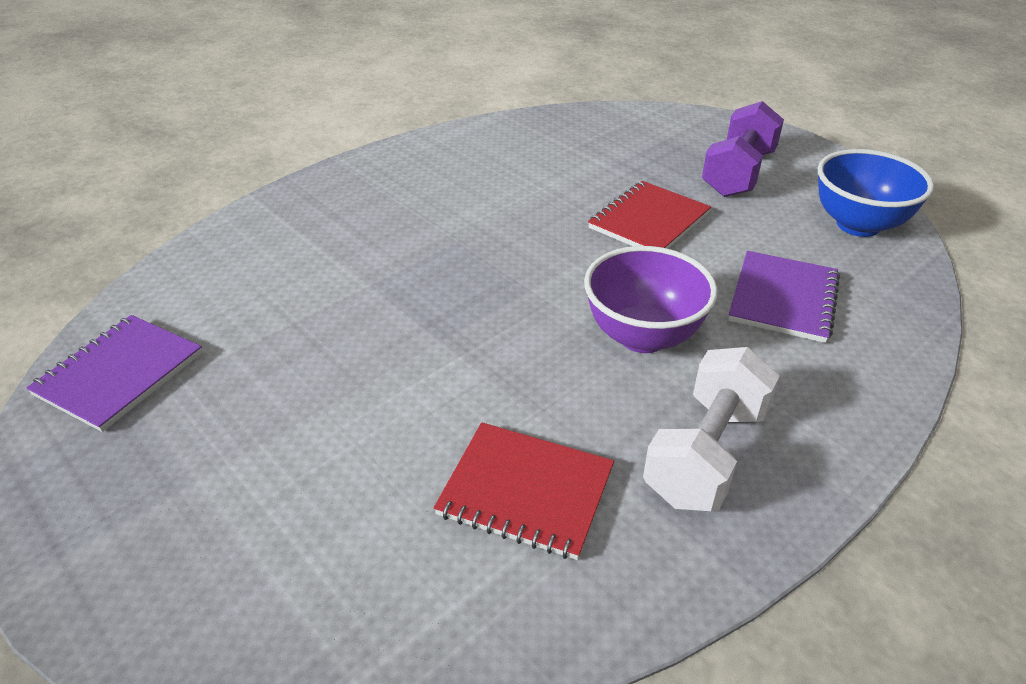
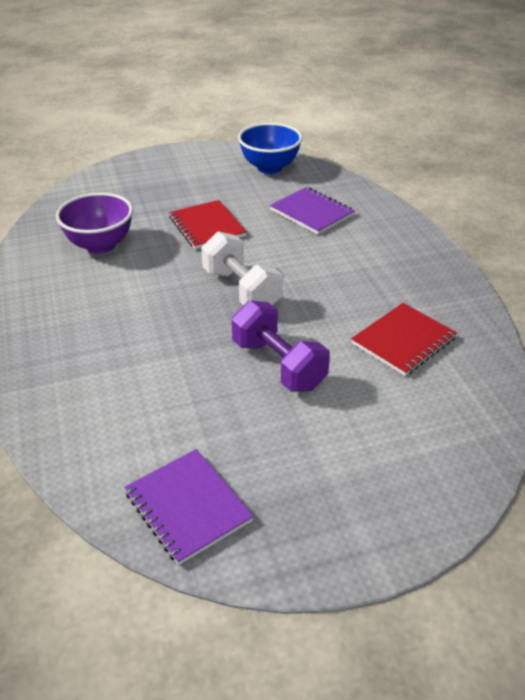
camera: 65 degrees left, 0 degrees up
(642, 336) = (310, 265): purple bowl -> purple bowl (100, 245)
(706, 454) = (407, 277): white dumbbell -> white dumbbell (241, 290)
(738, 173) = (188, 181): purple dumbbell -> purple dumbbell (278, 365)

